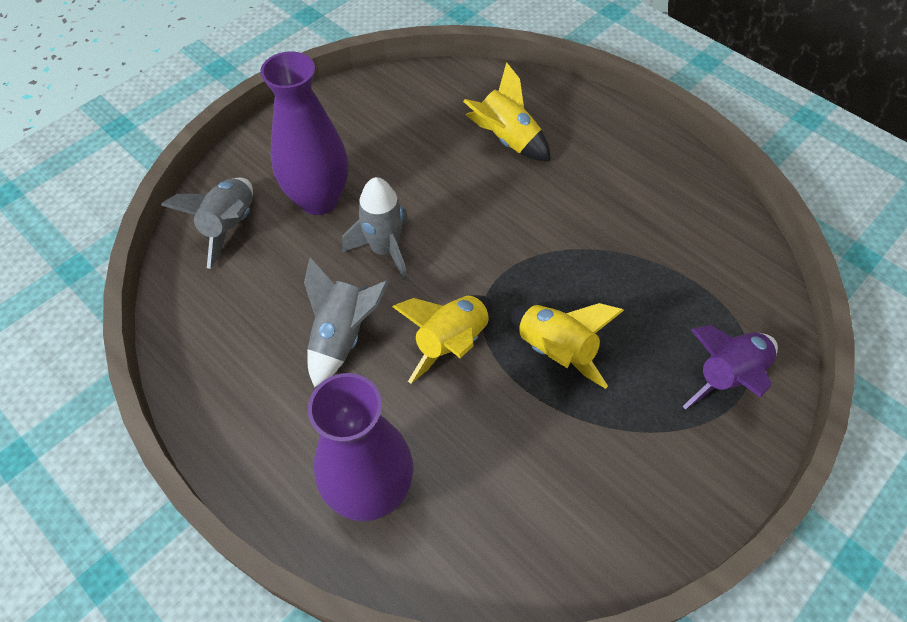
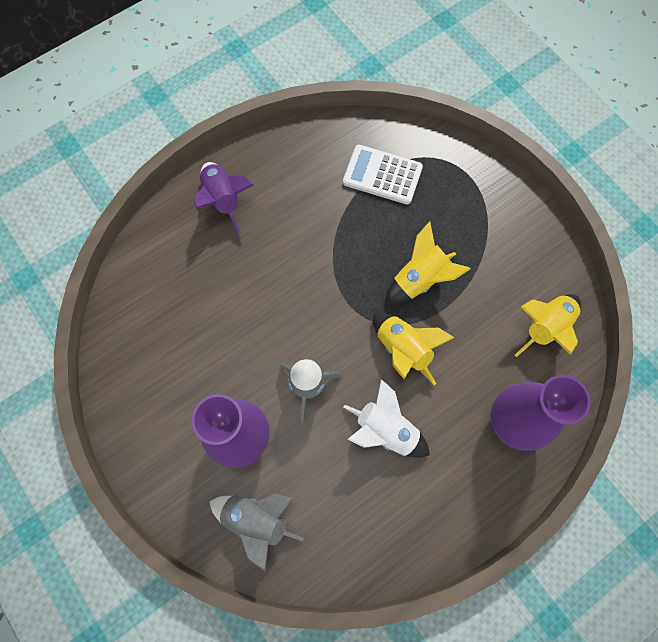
camera: 80 degrees left, 15 degrees up
(342, 337) = (386, 430): grey rocket -> white rocket
(507, 140) = (210, 270): yellow rocket -> yellow rocket (545, 327)
(695, 288) = (382, 175): none -> white calculator
(727, 376) = (453, 178): purple rocket -> purple rocket (223, 200)

